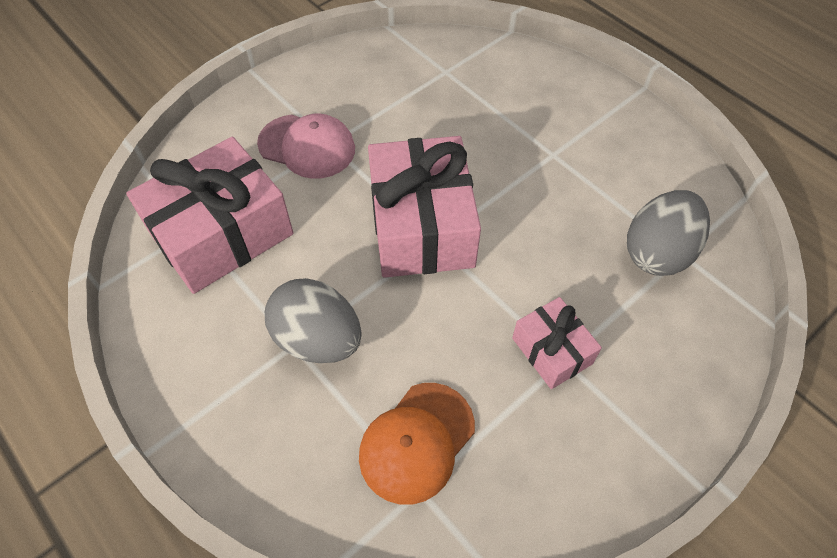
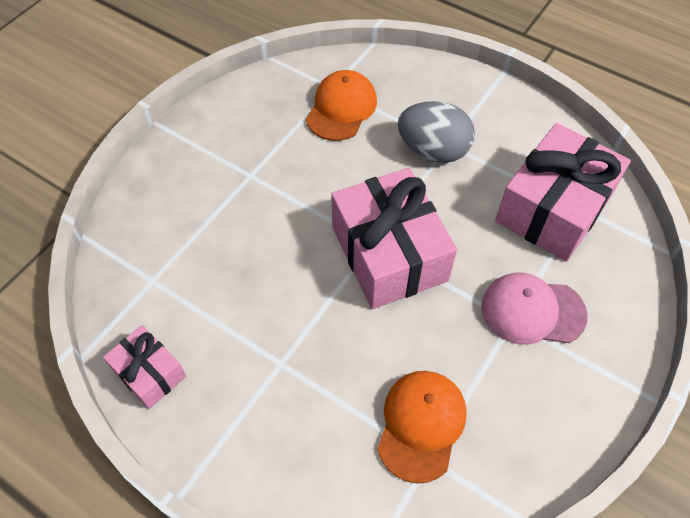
camera: 165 degrees right, 0 degrees up
(444, 91) = (421, 425): none -> orange cap
(552, 351) = (260, 179): pink gift -> pink gift (149, 373)
(657, 252) = (175, 276): grey egg -> none

